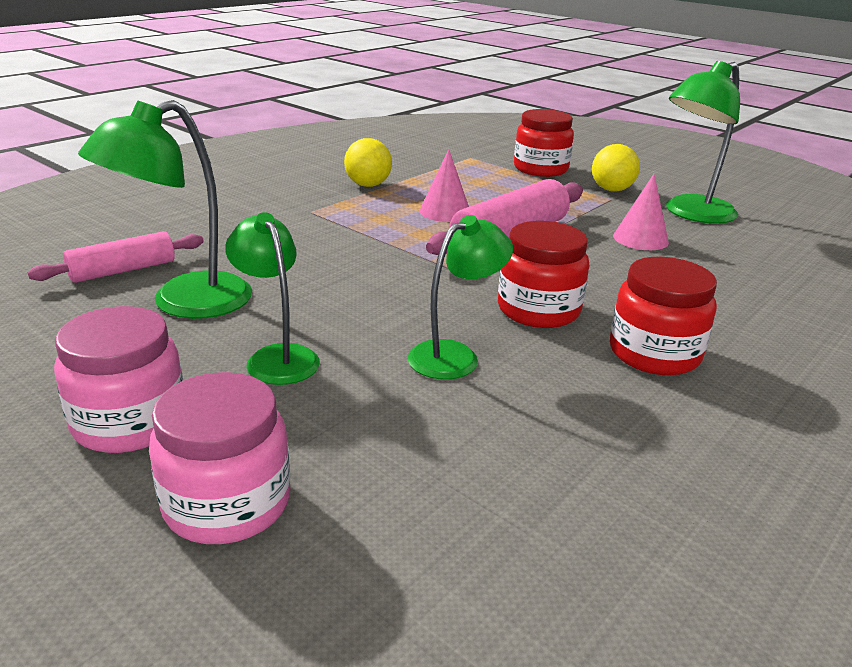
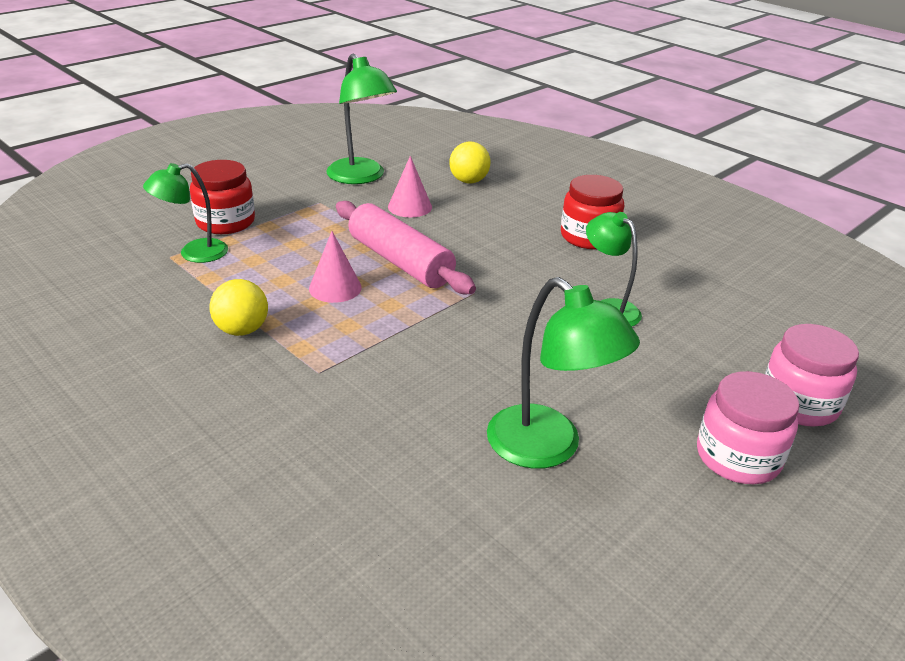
camera: 85 degrees left, 5 degrees up
(123, 270) = (476, 505): pink rolling pin -> none
(277, 357) = (629, 388): green lamp -> green lamp (194, 253)
(538, 310) = (536, 267): red jar -> none
(611, 190) = (297, 198): yellow ball -> yellow ball (468, 181)

